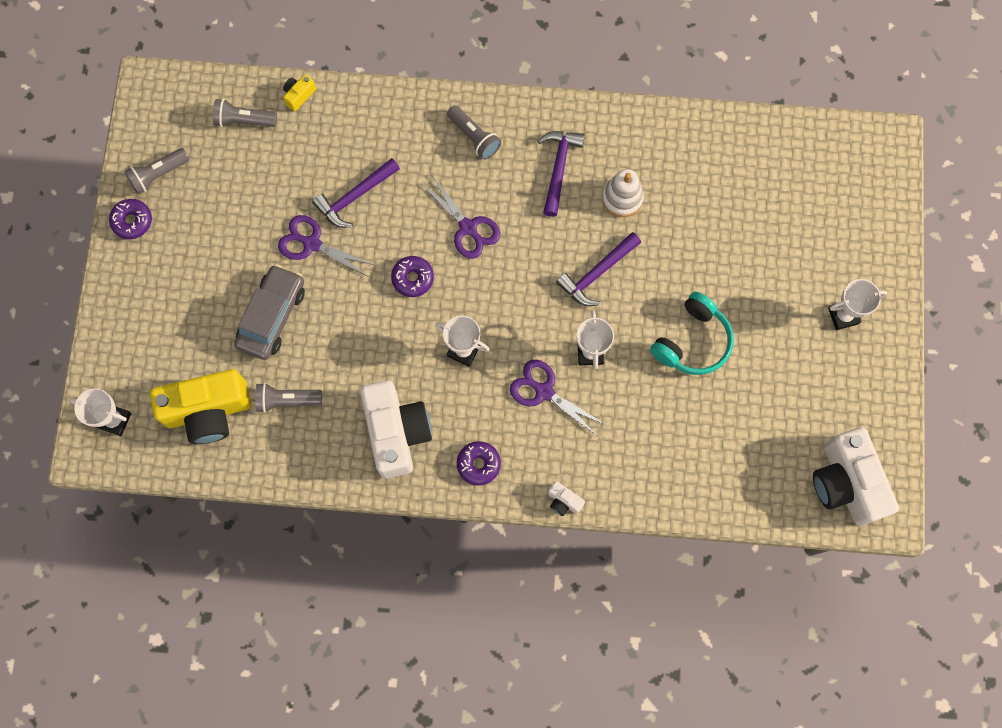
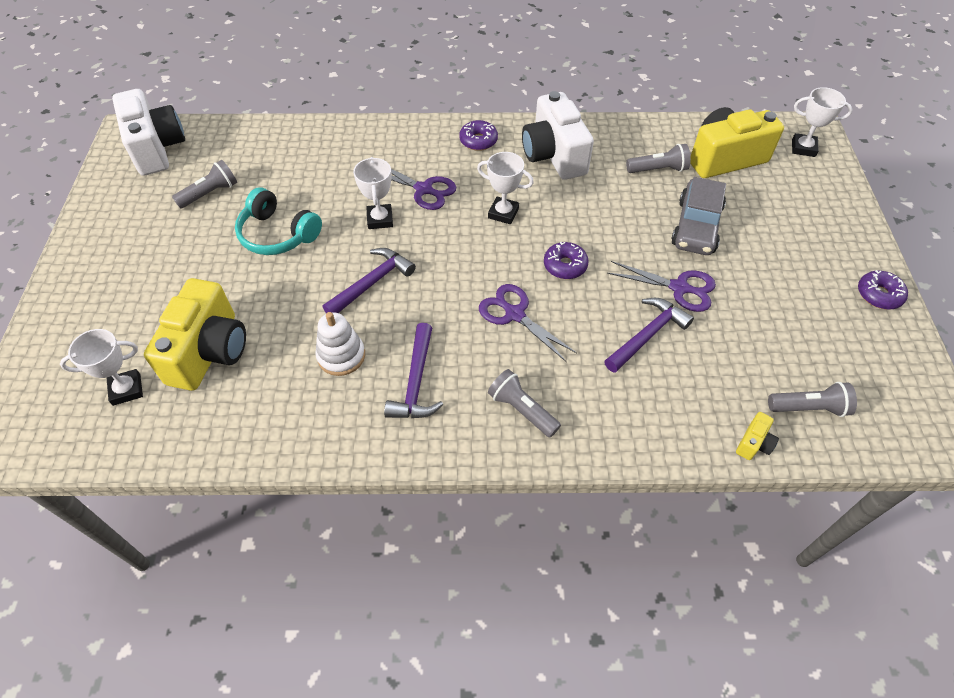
camera: 175 degrees right, 20 degrees down
(158, 175) = (877, 341): grey flashlight -> grey flashlight (210, 193)
(563, 501) = (404, 124): white camera -> none
(692, 341) = (278, 234): turquoise headphones -> turquoise headphones turned 90 degrees counterclockwise
(736, 212) = (209, 351): none -> yellow camera
(843, 315) = (117, 264): white trophy -> white trophy (126, 389)

